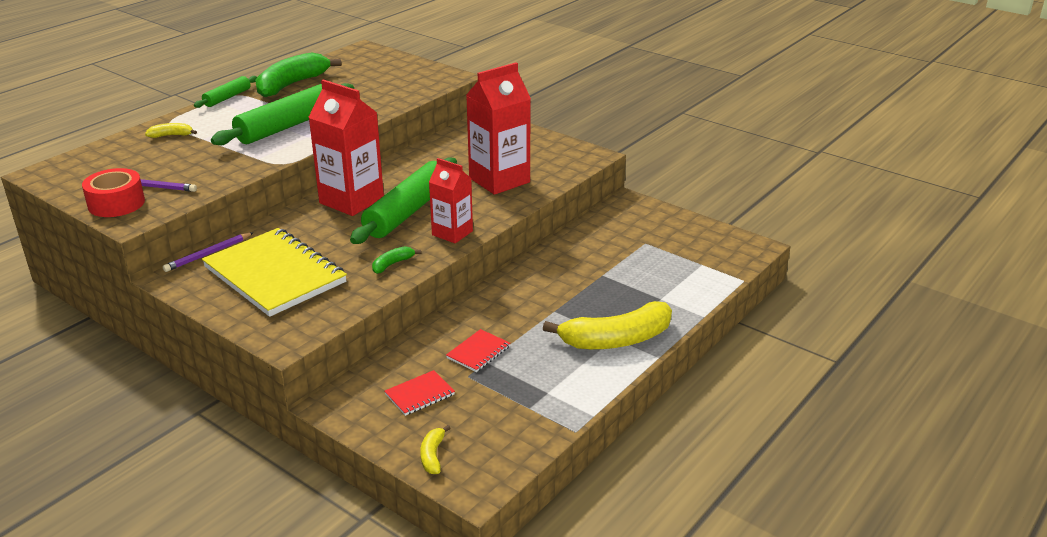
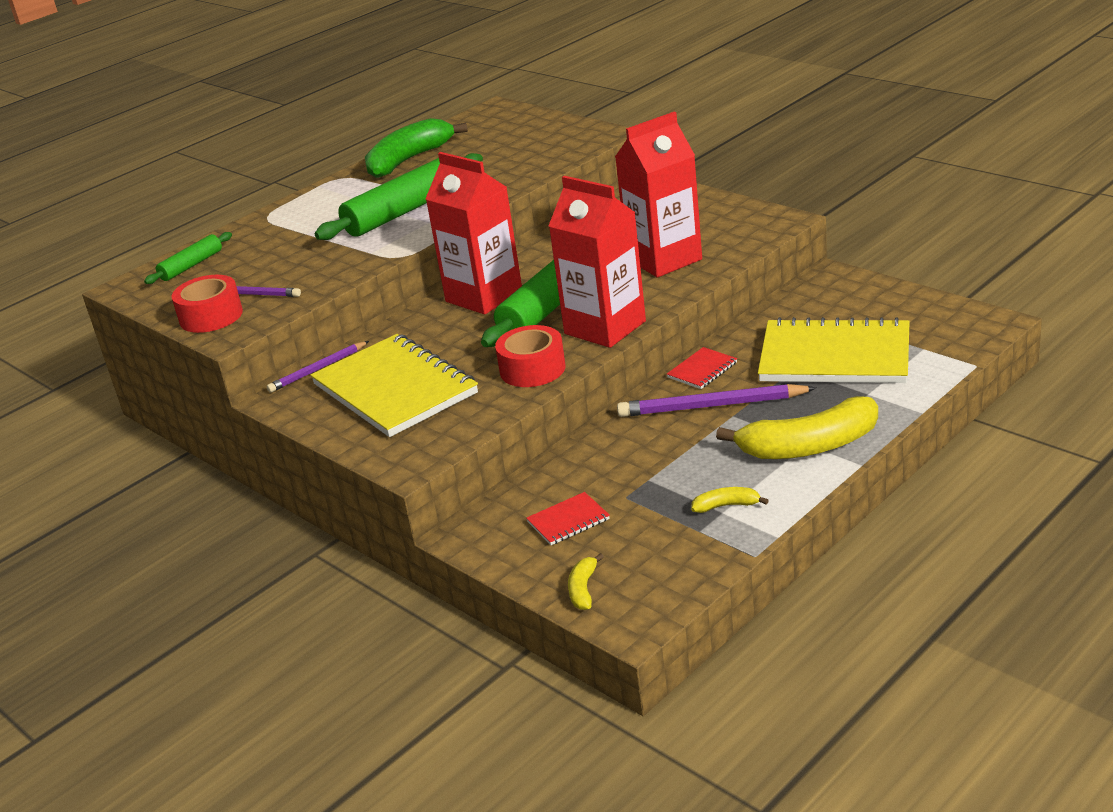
camera: 10 degrees right, 0 degrees up
(171, 135) = (270, 232): yellow banana -> yellow banana (726, 506)
(227, 97) = (333, 182): green rolling pin -> green rolling pin (191, 265)
(392, 264) = (532, 369): green banana -> red tape
(452, 233) = (605, 327): red carton -> red carton, size x1.64
(478, 352) = (639, 469): red notebook -> red notebook (702, 370)
(537, 302) = (711, 406): none -> purple pencil
(633, 266) = (835, 356): none -> yellow notebook

